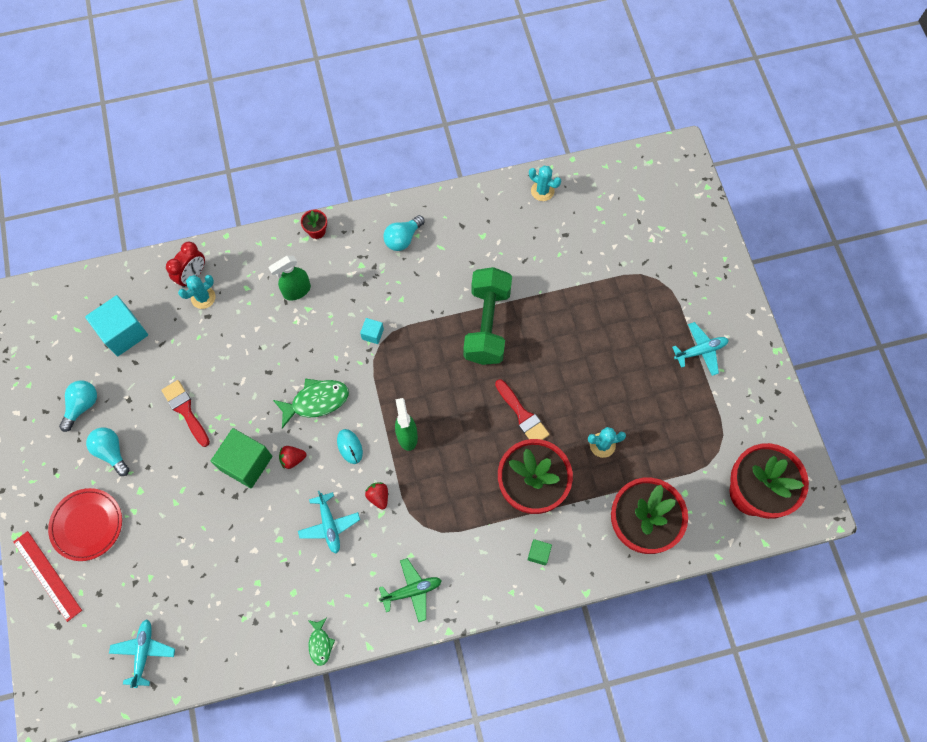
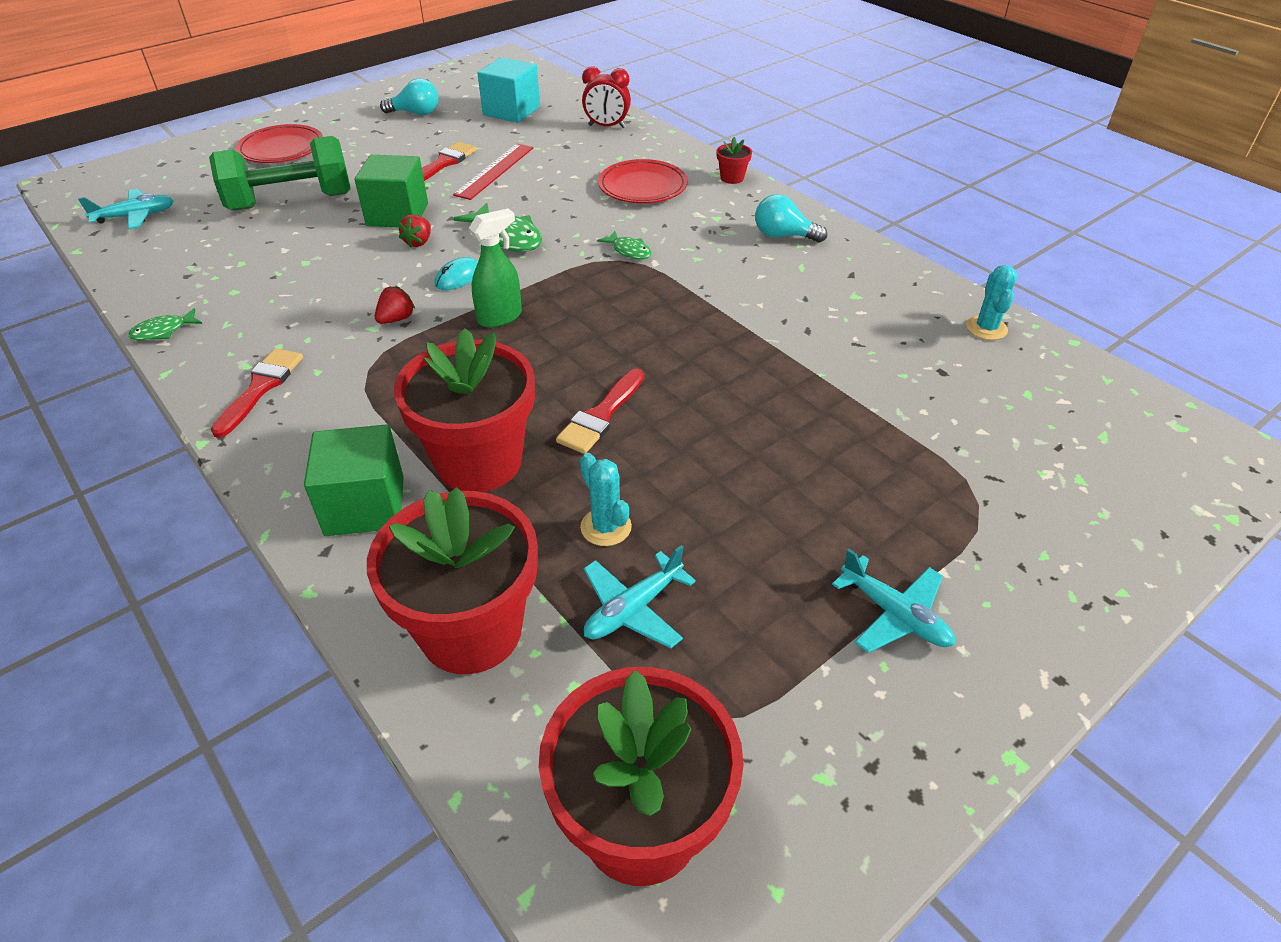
camera: 65 degrees right, 25 degrees down
(47, 575) = (217, 144): red ruler -> red ruler (494, 171)
(111, 452) = (372, 139): turquoise light bulb -> none
(203, 298) = (586, 138): turquoise cactus -> none
(292, 459) = (418, 242): red strawberry -> red strawberry turned 120 degrees counterclockwise
(296, 291) = (642, 186): green spray bottle -> red plate
(329, 525) = (338, 292): turquoise plane -> turquoise plane (633, 609)
(372, 334) = (629, 251): turquoise cube -> green fish
(412, 591) = (261, 388): green plane -> red brush
(487, 324) = (722, 338): green dumbbell -> green dumbbell (291, 201)
(538, 553) = (365, 505): green cube -> green cube, size x2.10

